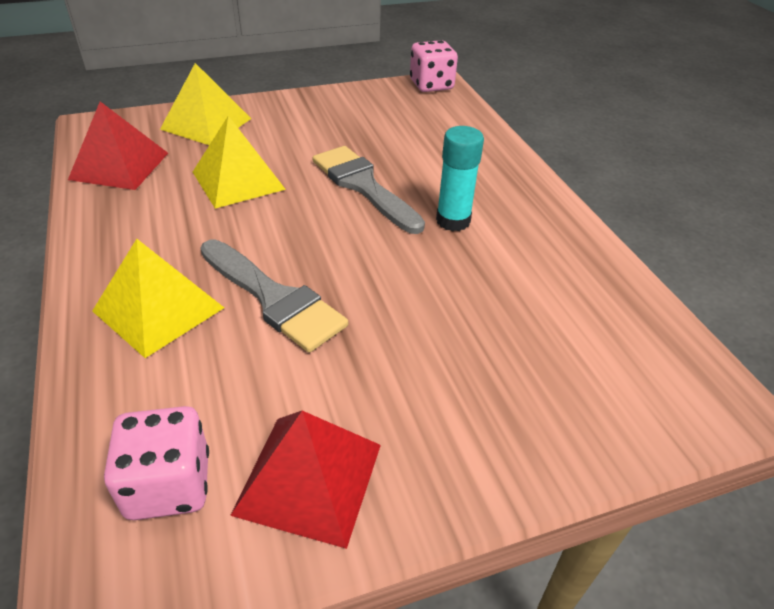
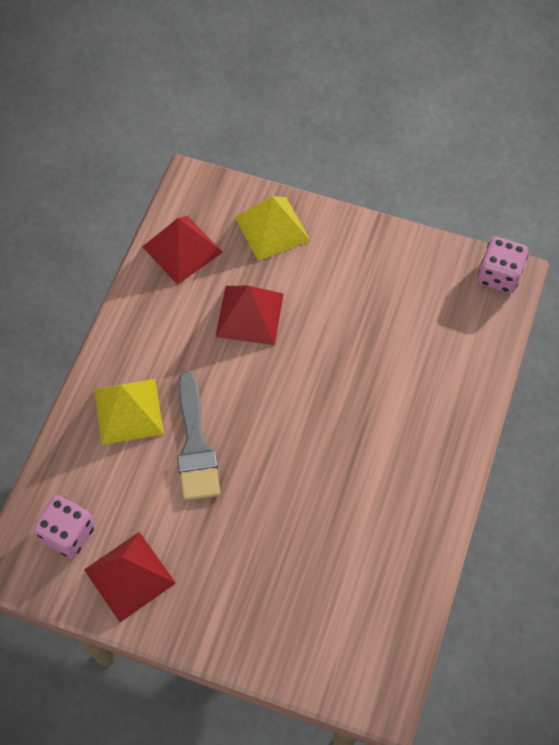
camera: 40 degrees right, 20 degrees up
(238, 180) = (249, 315): yellow pyramid -> red pyramid
(363, 186) = (330, 375): grey brush -> none
(453, 221) = (361, 451): turquoise glue stick -> none

